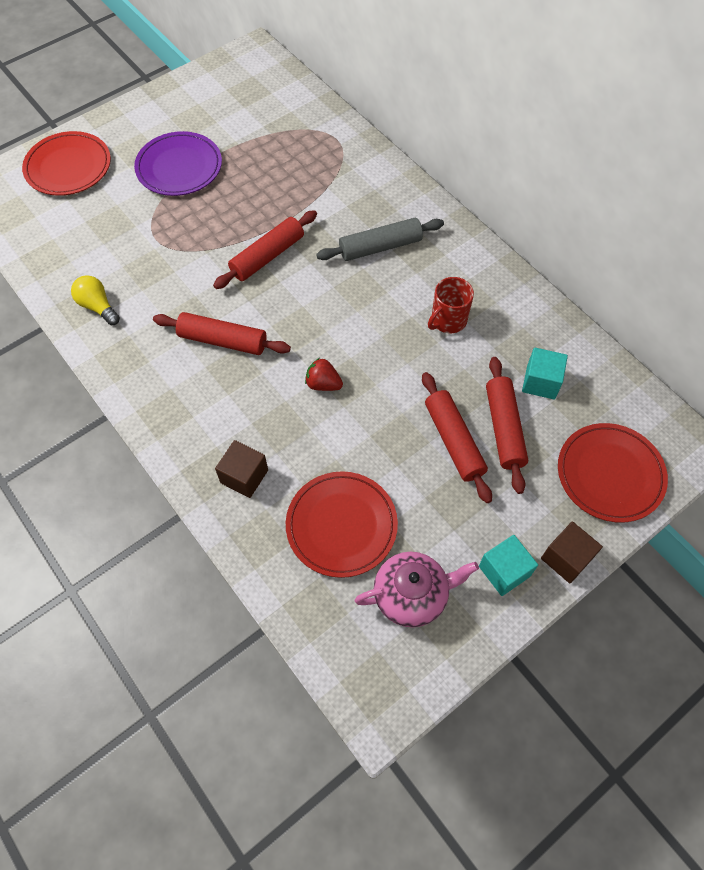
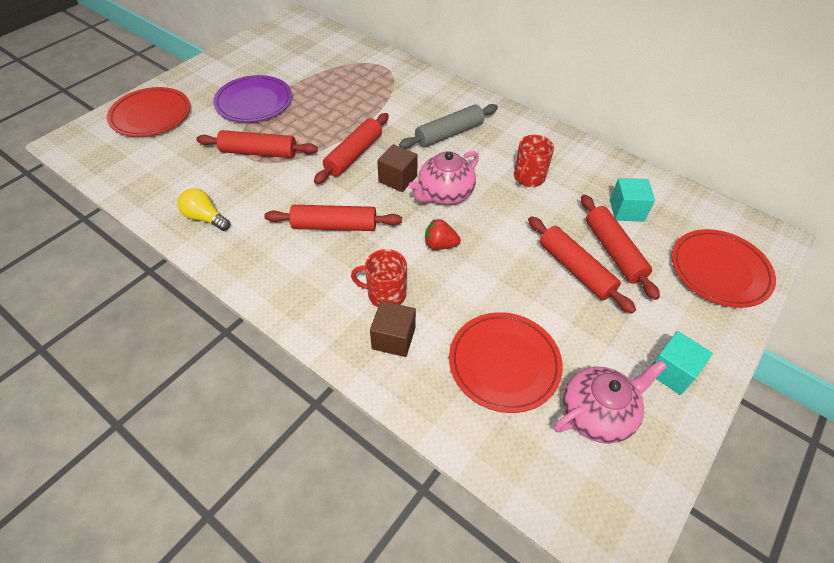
camera: 15 degrees left, 10 degrees down
(169, 235) = (259, 152): none -> red rolling pin
(251, 428) = (385, 294): none -> red mug
(349, 324) = (444, 194): none -> pink teapot
(566, 558) = (719, 348): brown cube -> brown cube (397, 179)

